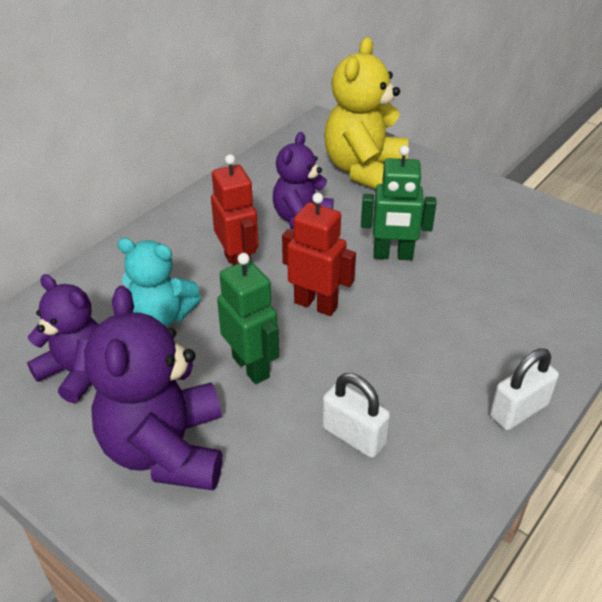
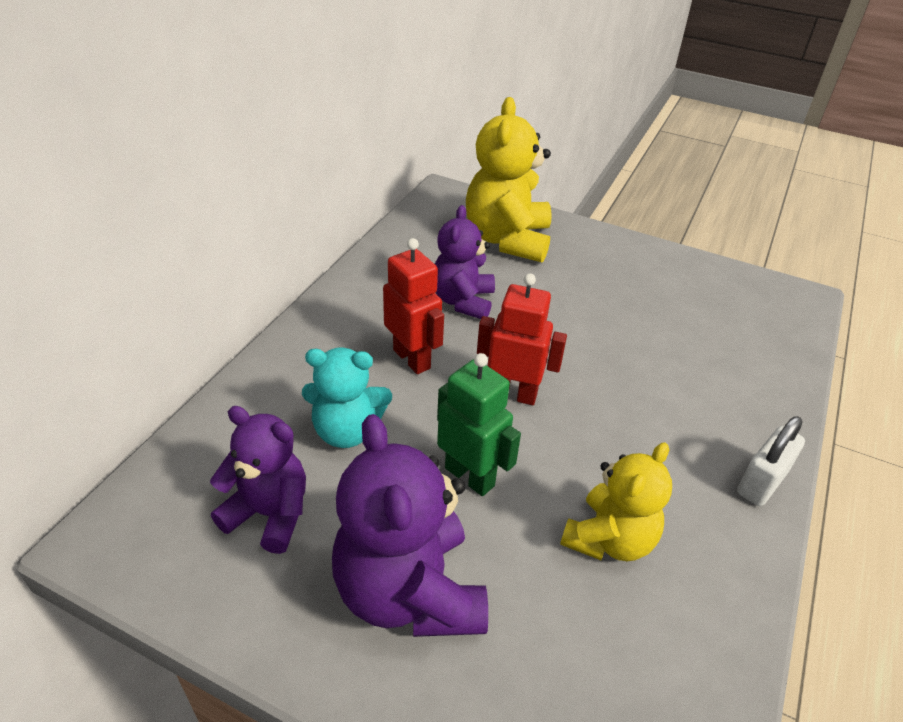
camera: 15 degrees left, 0 degrees up
(353, 436) = (609, 539): white padlock -> yellow teddy bear
(393, 255) = (572, 329): green robot -> none

